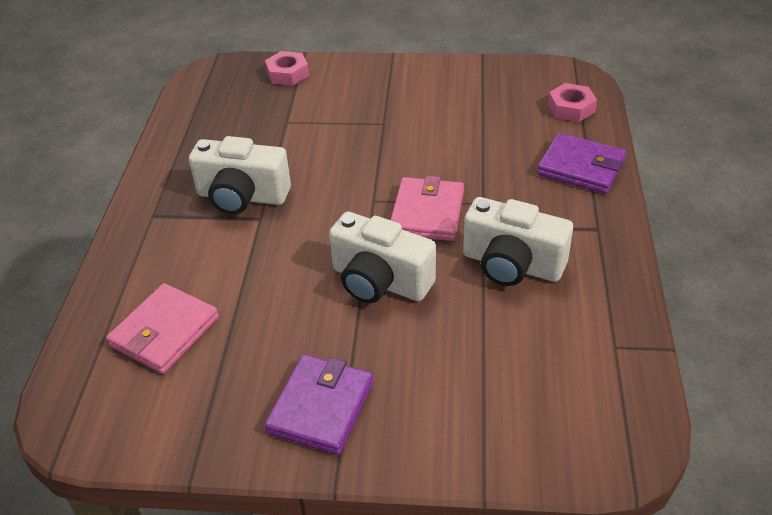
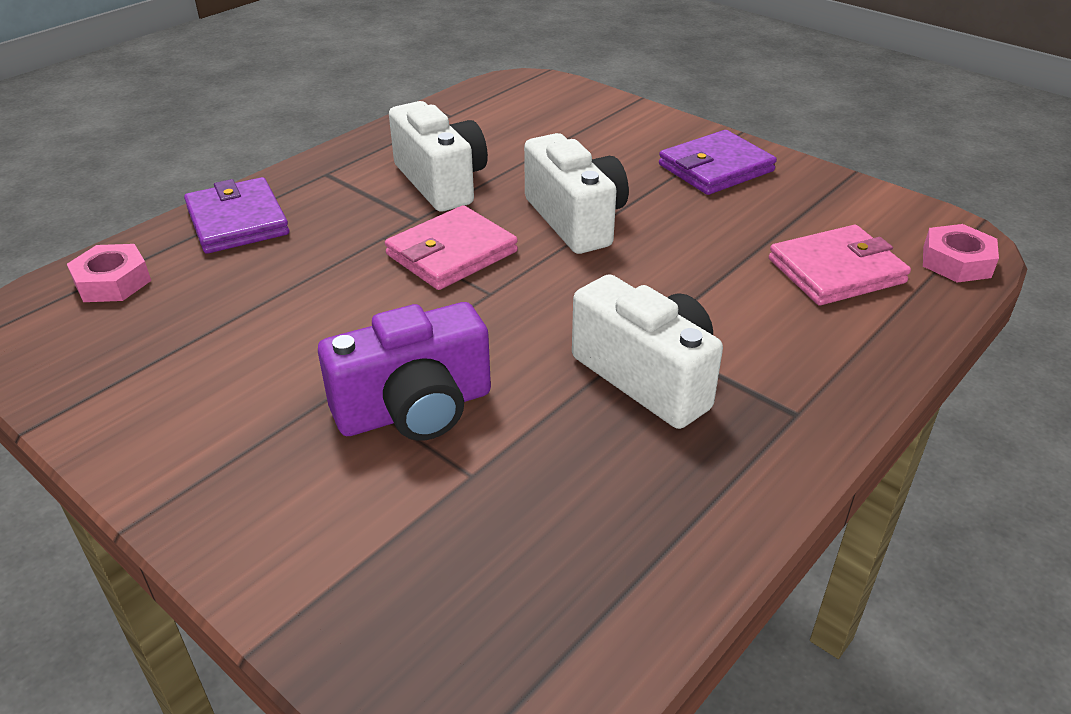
camera: 145 degrees left, 5 degrees down
(287, 74) = (352, 600): pink nut -> pink nut (956, 262)
(340, 131) = (415, 409): none -> purple camera

